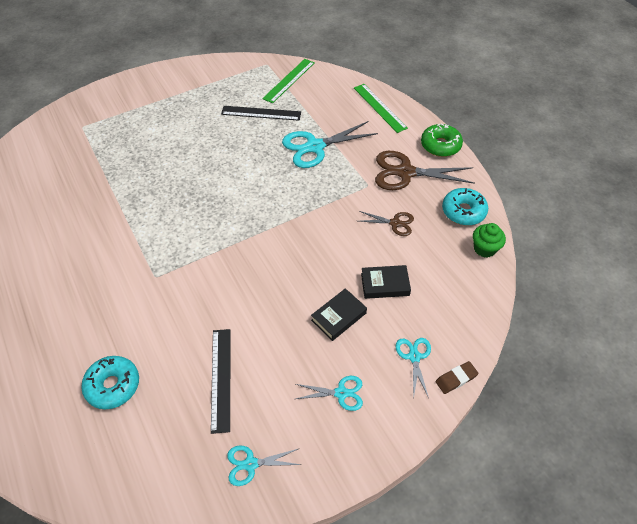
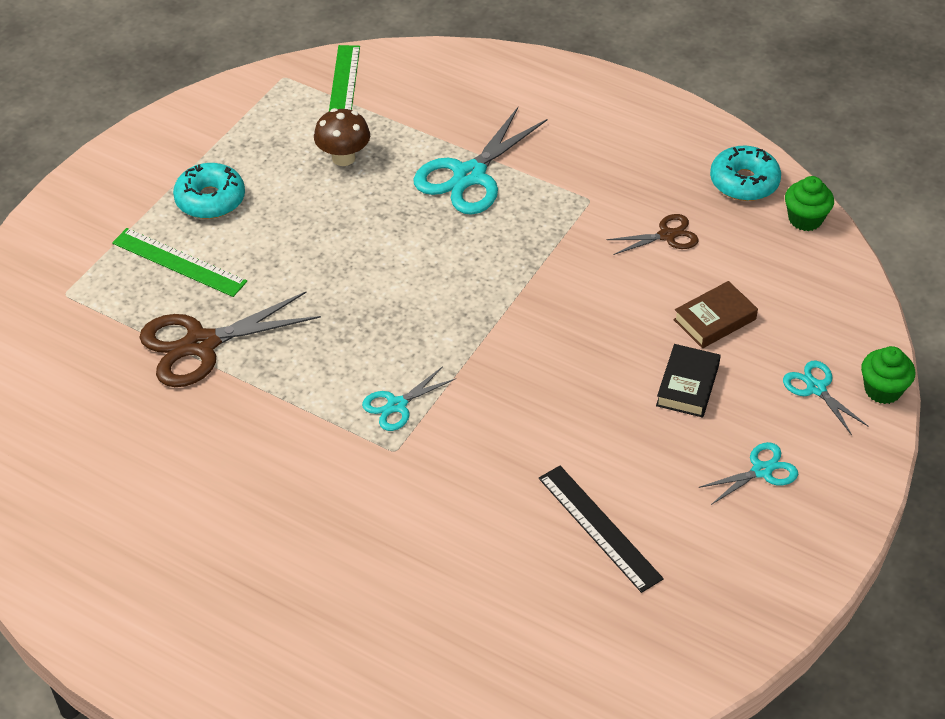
camera: 30 degrees left, 5 degrees down
(113, 385) = (464, 605): turquoise donut -> turquoise donut (210, 199)
(250, 464) = (718, 599): turquoise scissors -> turquoise scissors (397, 405)
(261, 113) = (343, 158): black ruler -> brown mushroom
(380, 107) = (517, 79): green ruler -> green ruler (179, 262)
(385, 284) = (714, 319): black book -> brown book
(405, 172) = (627, 160): brown scissors -> brown scissors (201, 344)
(440, 145) = (646, 103): green donut -> none
(456, 379) = (882, 390): brown eraser -> green cupcake

